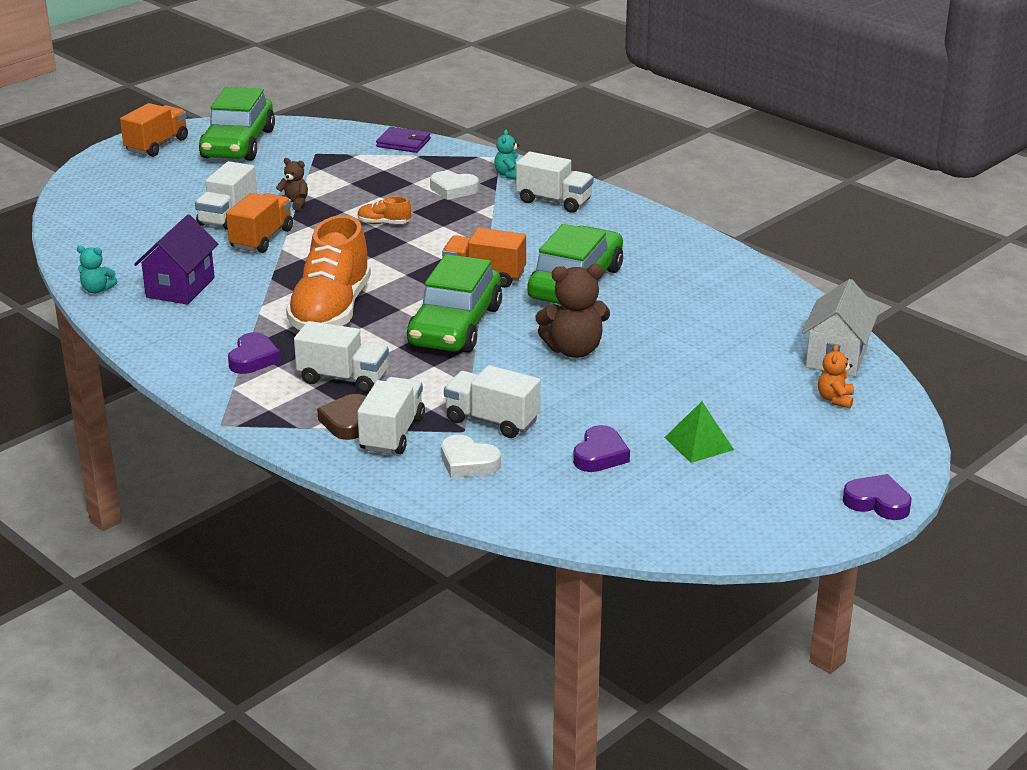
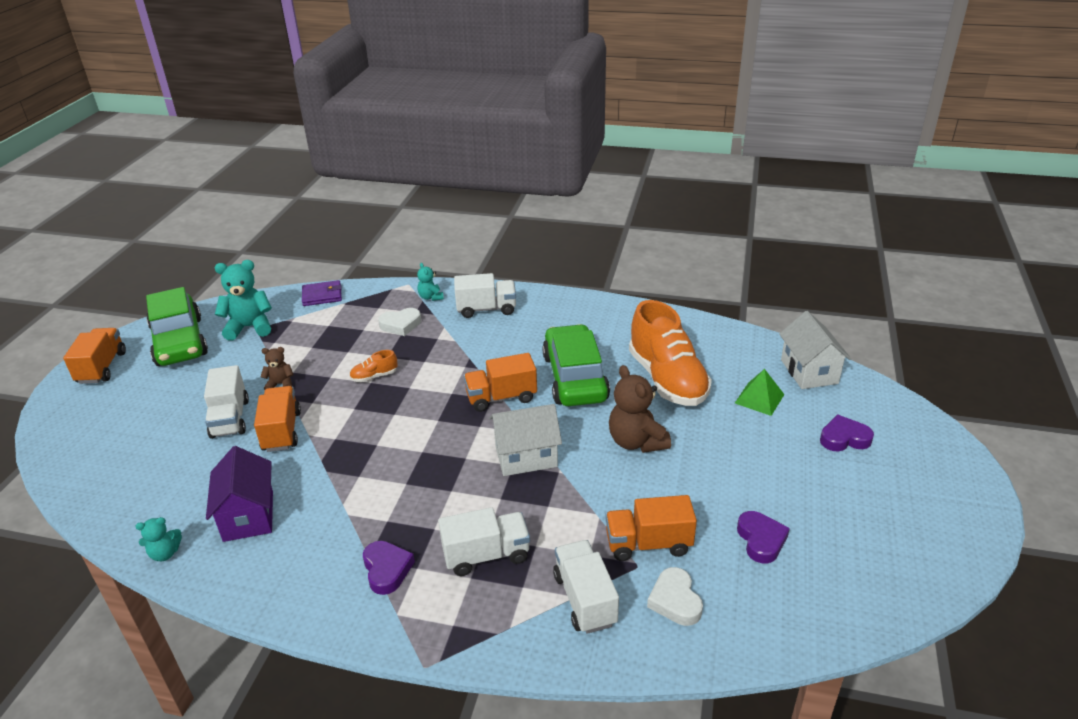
camera: 30 degrees left, 5 degrees up
(310, 150) = (249, 327): none -> turquoise teddy bear
(331, 311) = (410, 484): orange shoe -> orange shoe (667, 379)
(347, 422) = (534, 604): brown heart -> none
(455, 326) = (526, 456): green car -> white house
(468, 462) = (675, 600): white heart -> white heart turned 75 degrees clockwise
(492, 421) = (648, 544): white truck -> orange truck
(574, 350) = (636, 442): brown teddy bear -> brown teddy bear turned 105 degrees clockwise
(699, 443) = (813, 493): green pyramid -> green pyramid (759, 398)
(835, 399) = (849, 409): orange teddy bear -> none
(877, 502) = (977, 492): purple heart -> purple heart (844, 438)

